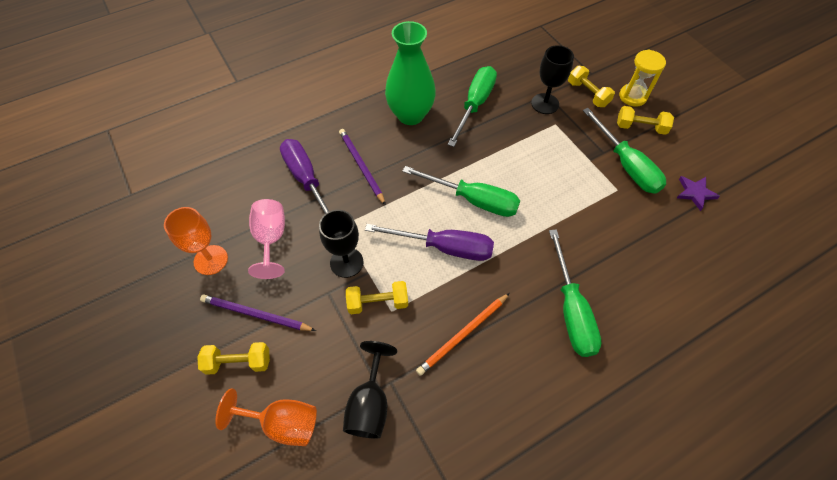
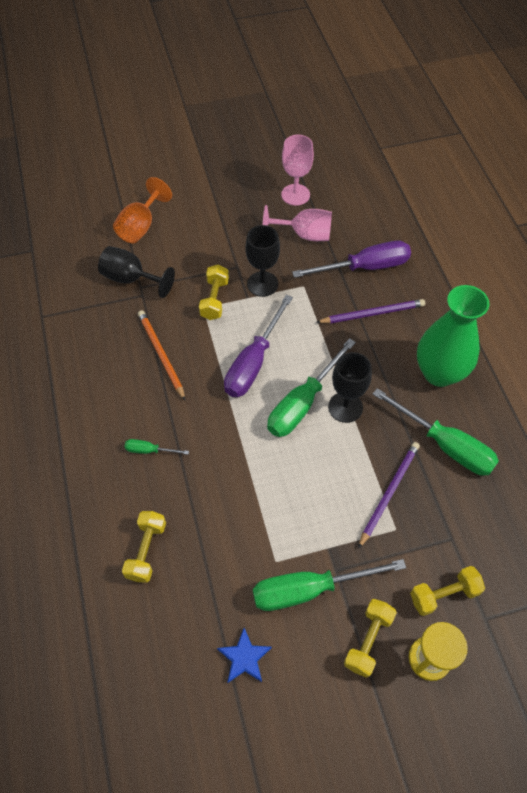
camera: 105 degrees right, 0 degrees up
(211, 260) = (295, 195): orange goblet -> pink goblet
(238, 362) = (197, 206): yellow dumbbell -> yellow dumbbell (146, 550)
(256, 314) = (234, 219): purple pencil -> purple pencil (389, 493)
(545, 104) = (434, 529): black goblet -> black goblet (345, 407)
(571, 310) = (149, 450): green screwdriver -> green screwdriver, size x0.46
(695, 193) = (244, 658): purple star -> blue star

